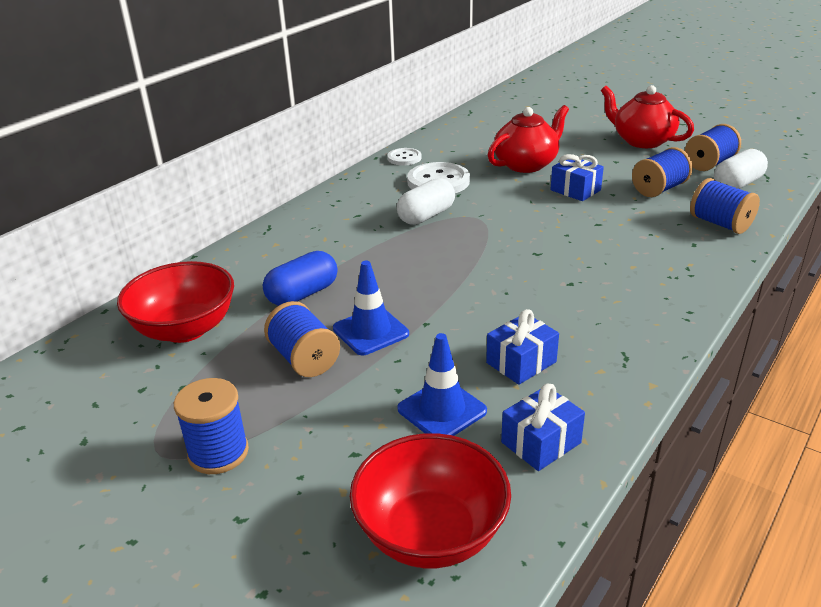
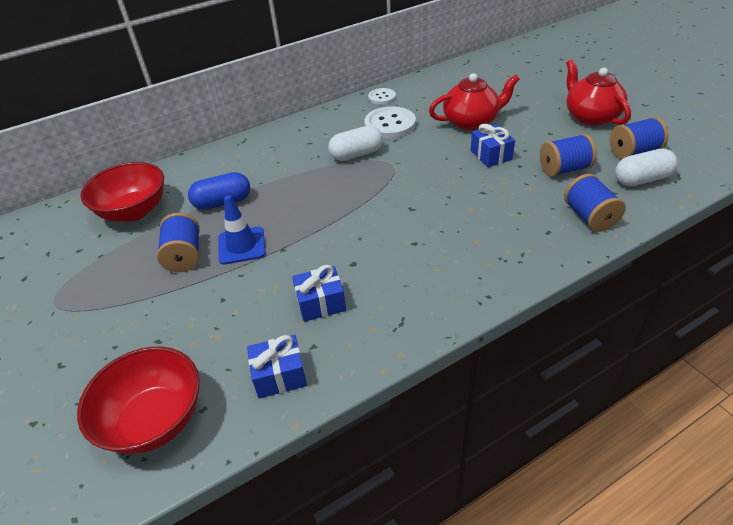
camera: 25 degrees right, 10 degrees up
(218, 453) = (84, 312): blue spool -> none
(442, 410) = (236, 325): blue traffic cone -> none

